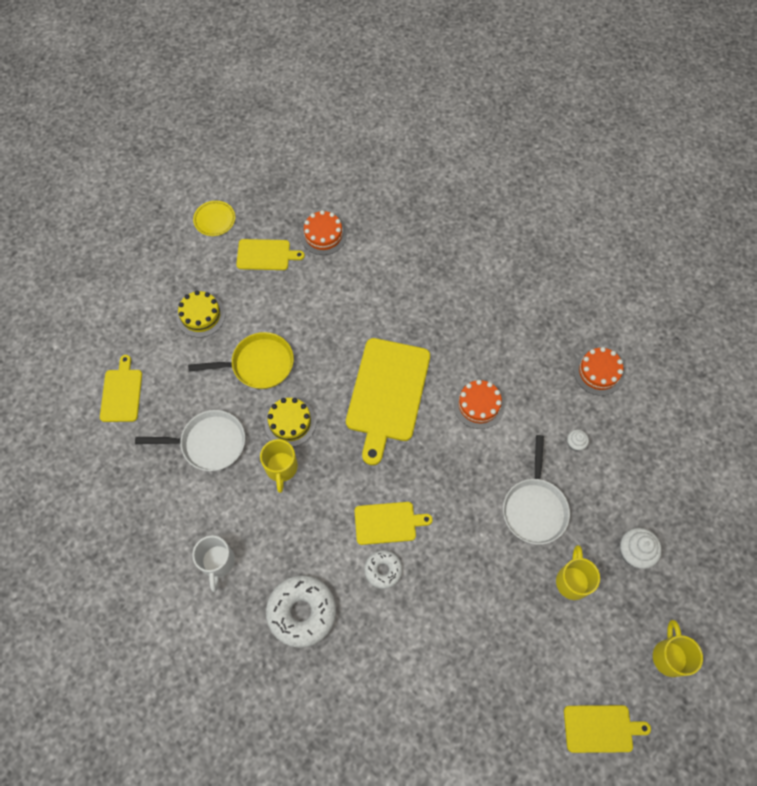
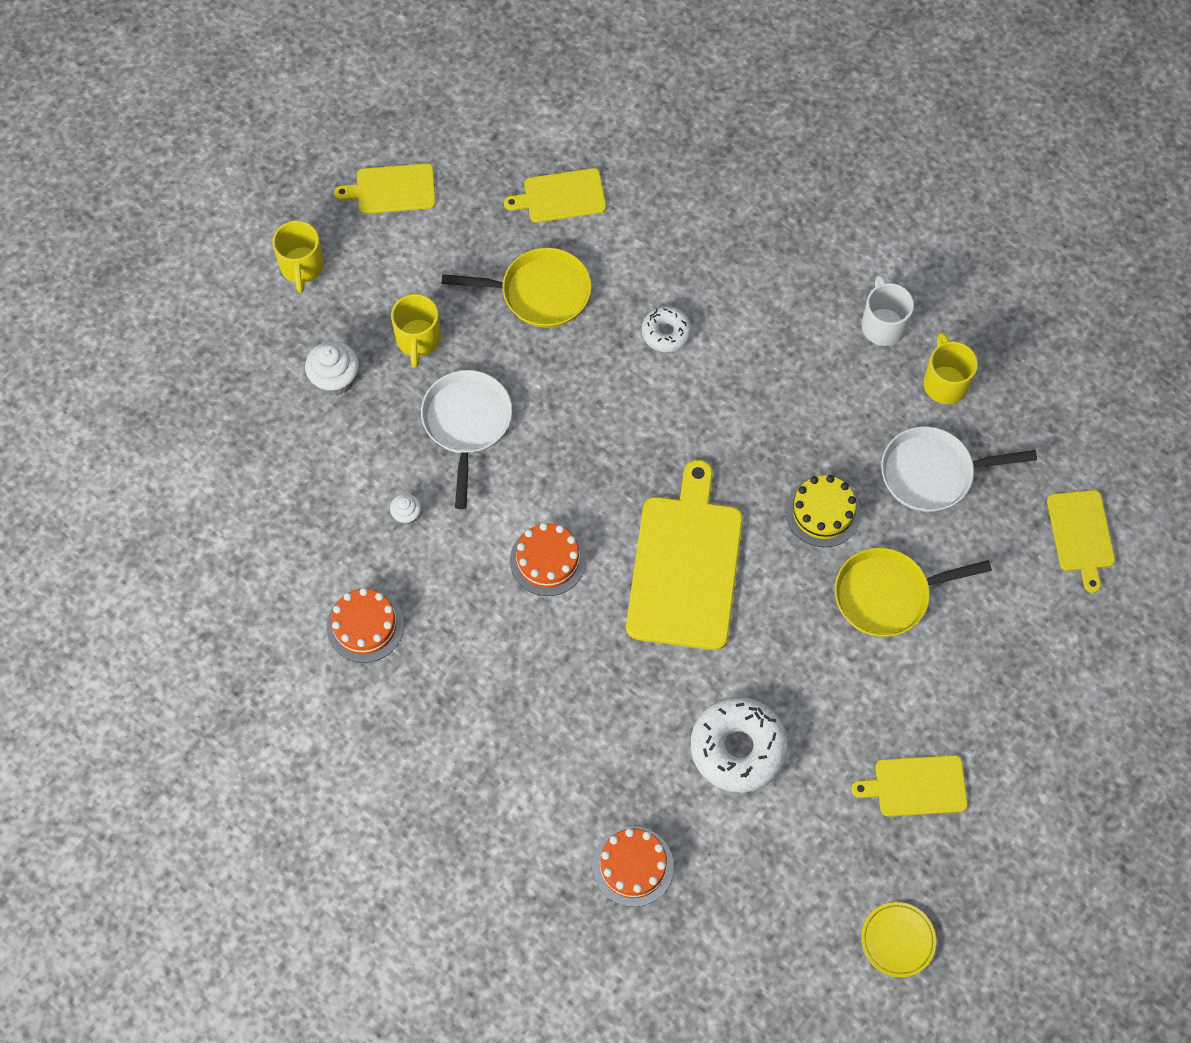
camera: 175 degrees right, 0 degrees up
(201, 315) = (996, 668): yellow cake -> none
(215, 220) = (1019, 847): yellow plate -> yellow plate (897, 940)
(281, 468) = (823, 448): yellow mug -> yellow mug (945, 382)
(302, 612) = (763, 278): white donut -> white donut (738, 748)
(323, 235) = (825, 833): orange cake -> orange cake (633, 866)
(388, 523) = (665, 389): yellow cutting board -> yellow cutting board (561, 196)
(478, 614) = (539, 293): none -> yellow pan

